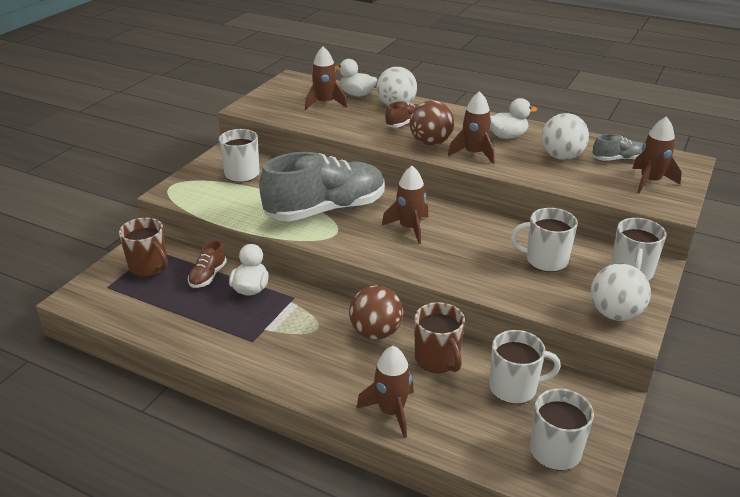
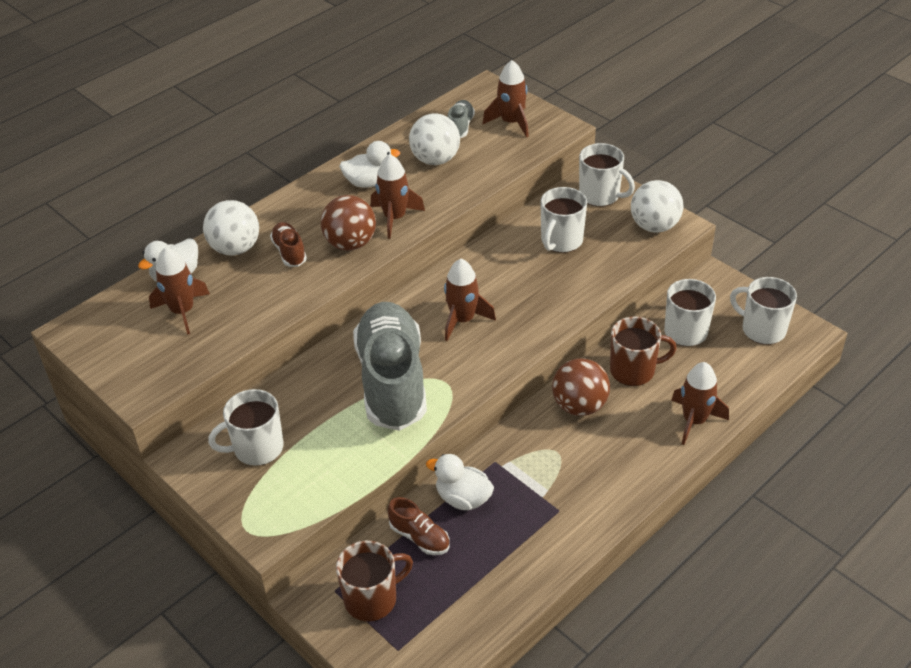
camera: 70 degrees left, 10 degrees up
(507, 136) = (369, 182): white duck -> white duck turned 75 degrees clockwise

